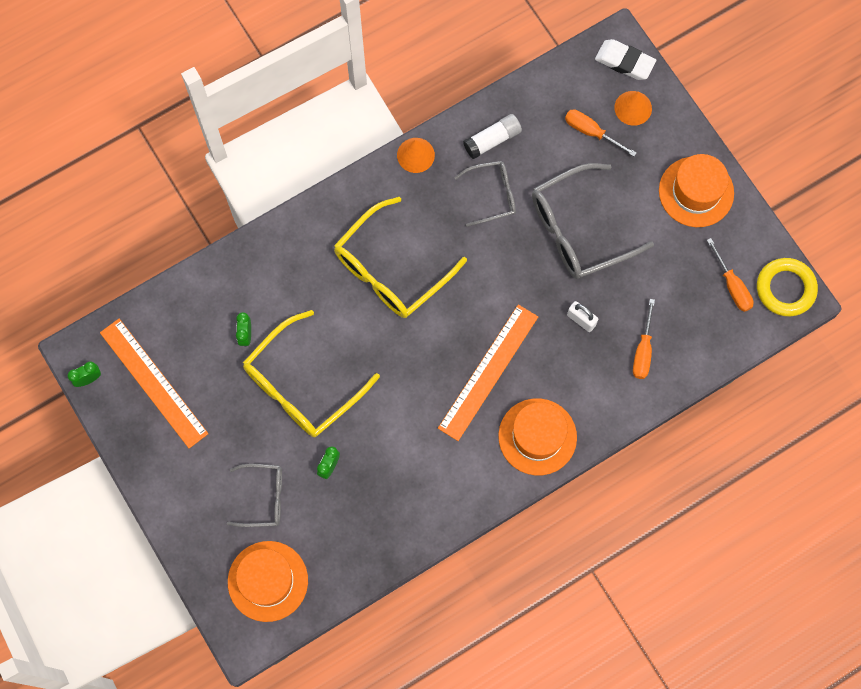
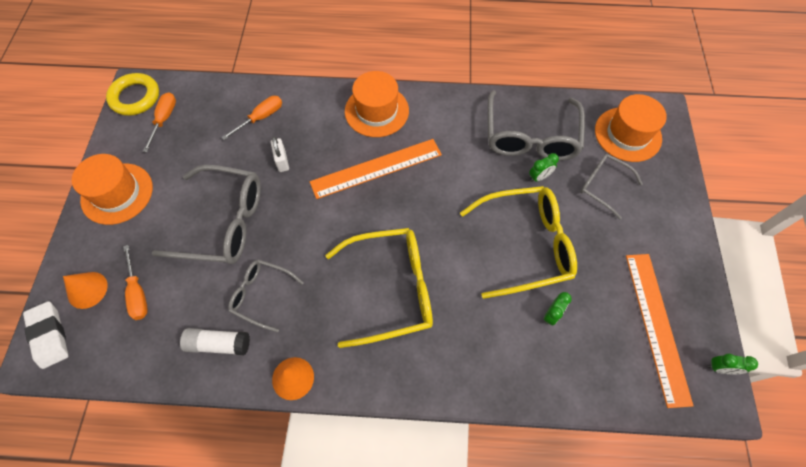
camera: 145 degrees left, 10 degrees down
(364, 510) = (530, 137): none -> grey glasses

